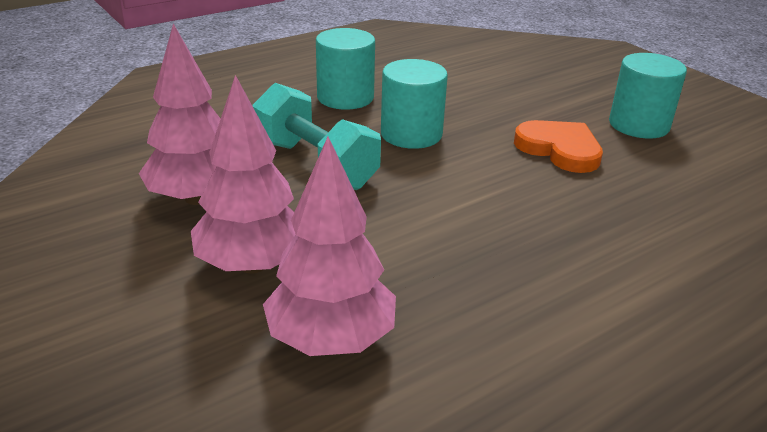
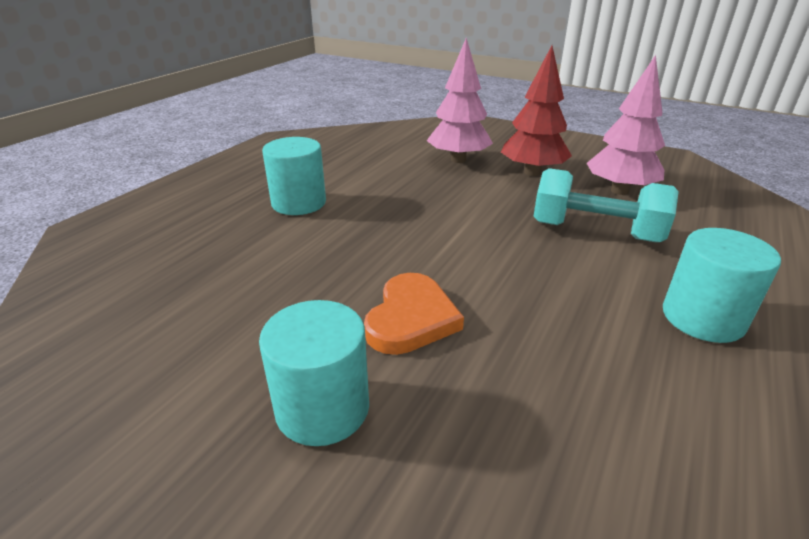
camera: 155 degrees right, 0 degrees up
(252, 264) = (532, 172): pink tree -> red tree
(411, 134) = (569, 287): turquoise cylinder -> turquoise cylinder (299, 203)
(559, 149) = (411, 318): orange heart -> orange heart turned 90 degrees counterclockwise

